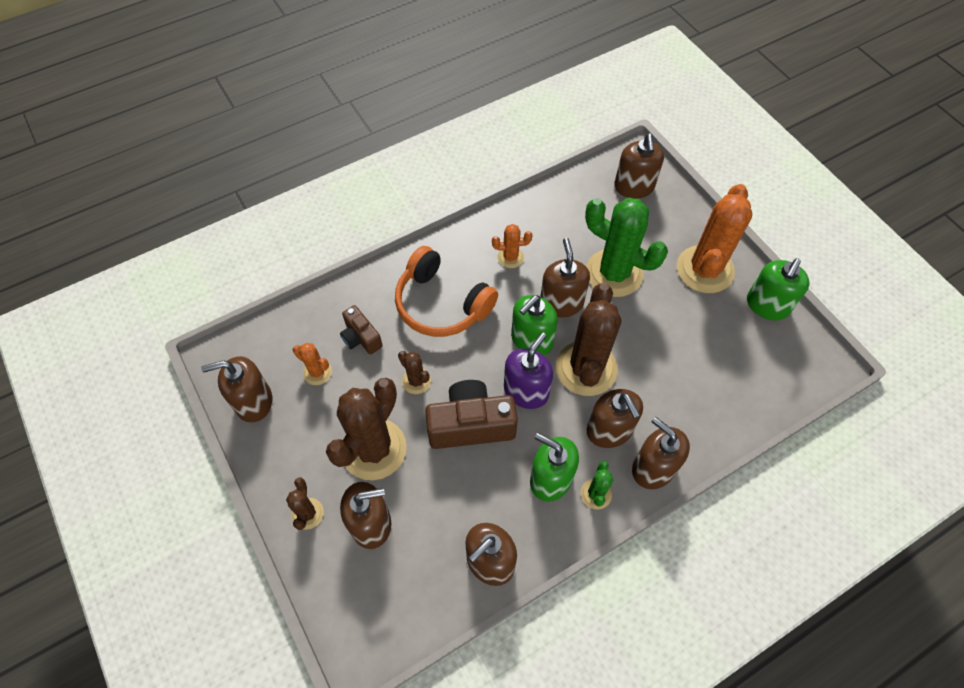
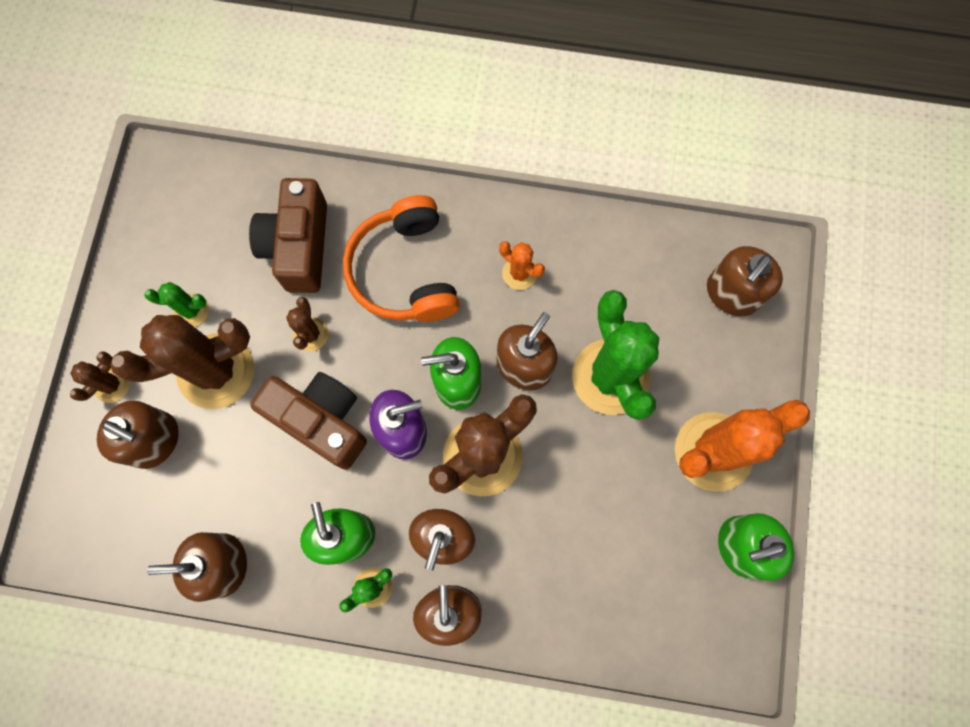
camera: 40 degrees right, 15 degrees up
(253, 401) = (153, 236): brown soap dispenser -> none
(317, 372) = (231, 251): orange cactus -> none
(322, 426) = (191, 310): none -> green cactus
(361, 338) = (299, 247): brown camera -> brown camera, size x1.77

